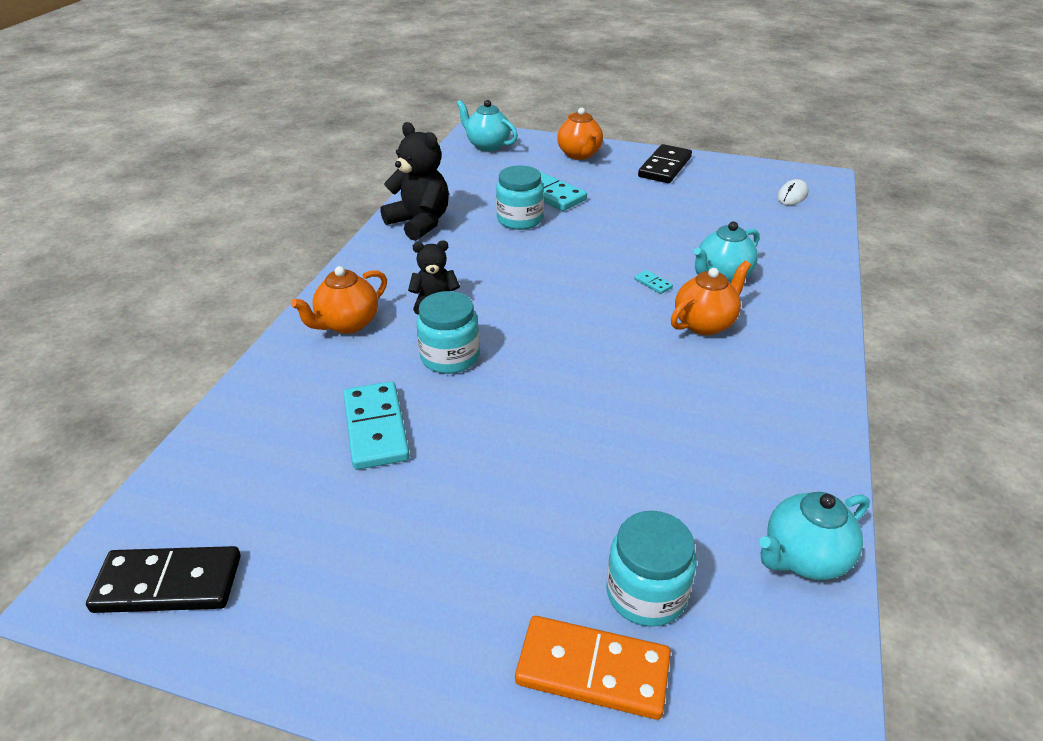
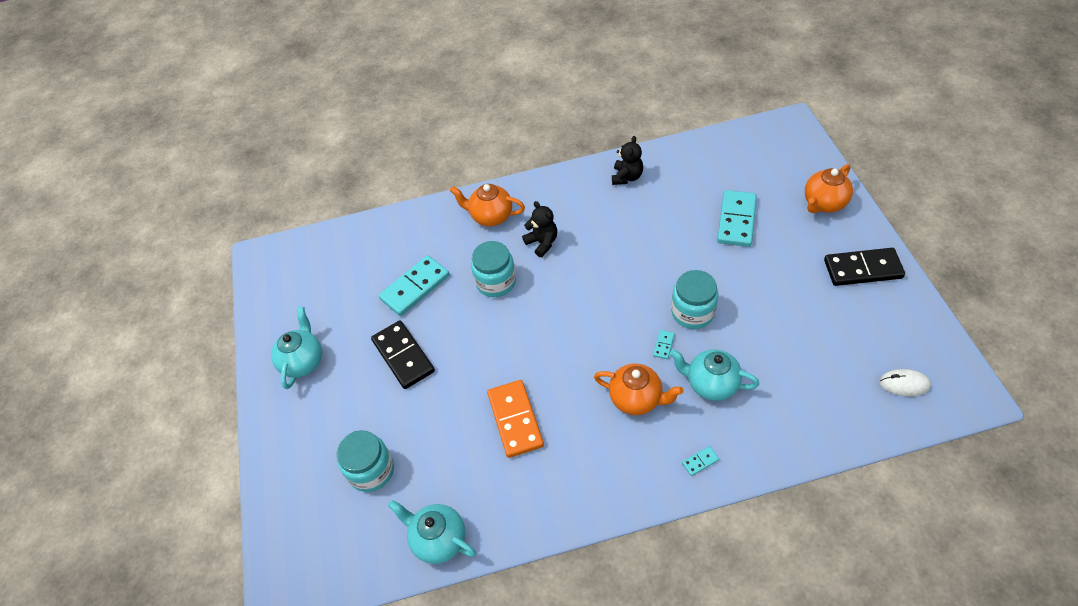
camera: 65 degrees right, 15 degrees up
(168, 583) = (279, 281): black domino -> black domino (403, 356)
(419, 223) = (627, 177): black teddy bear -> black teddy bear, size x0.61
(487, 145) = (777, 142): turquoise teapot -> turquoise teapot (303, 362)
(519, 219) = (682, 225): turquoise jar -> turquoise jar (692, 312)
(592, 670) = (314, 468): orange domino -> orange domino (515, 420)
(806, 316) = (700, 461): none -> turquoise domino

